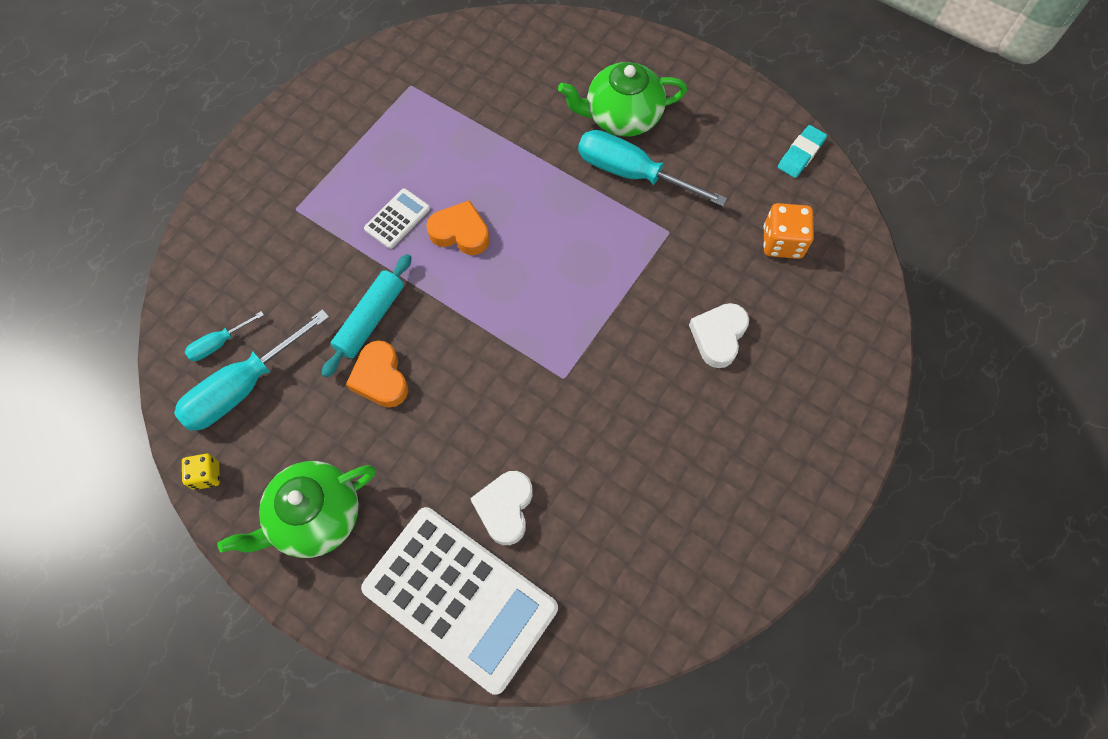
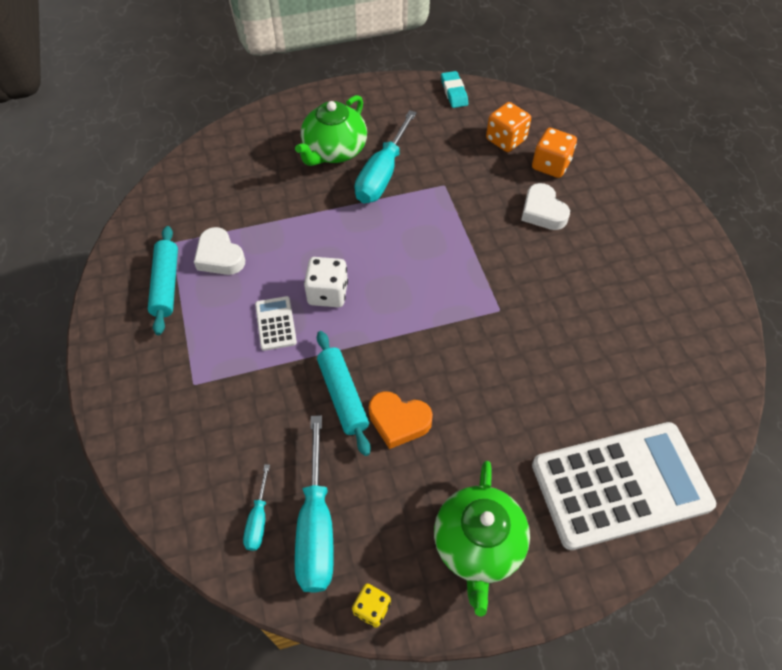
camera: 50 degrees left, 10 degrees down
(367, 115) = (166, 284): none -> turquoise rolling pin
(460, 232) = (328, 293): orange heart -> white dice
(505, 508) = (571, 410): white heart -> white heart (220, 256)
(632, 174) = (382, 174): turquoise screwdriver -> turquoise screwdriver turned 45 degrees counterclockwise
(788, 304) = (550, 165): none -> orange dice

